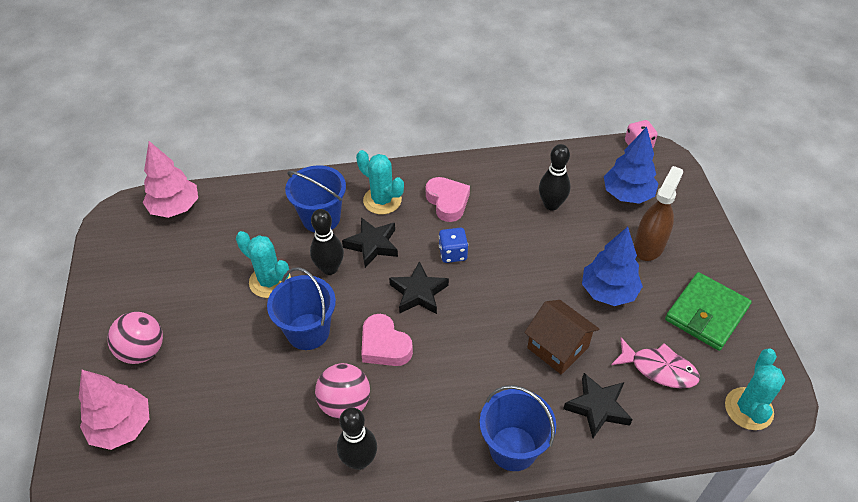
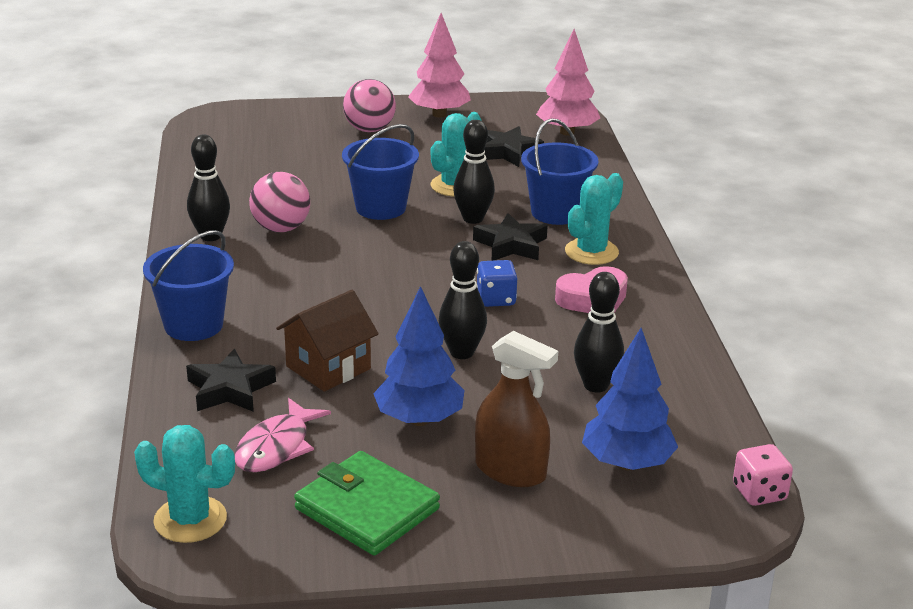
camera: 90 degrees right, 20 degrees down
(122, 427) = (285, 127): pink tree -> pink tree (439, 114)
(384, 345) = (353, 251): pink heart -> none
(418, 293) = (430, 273): black star -> black star (508, 152)
(525, 271) = (462, 352): none -> black bowling pin

